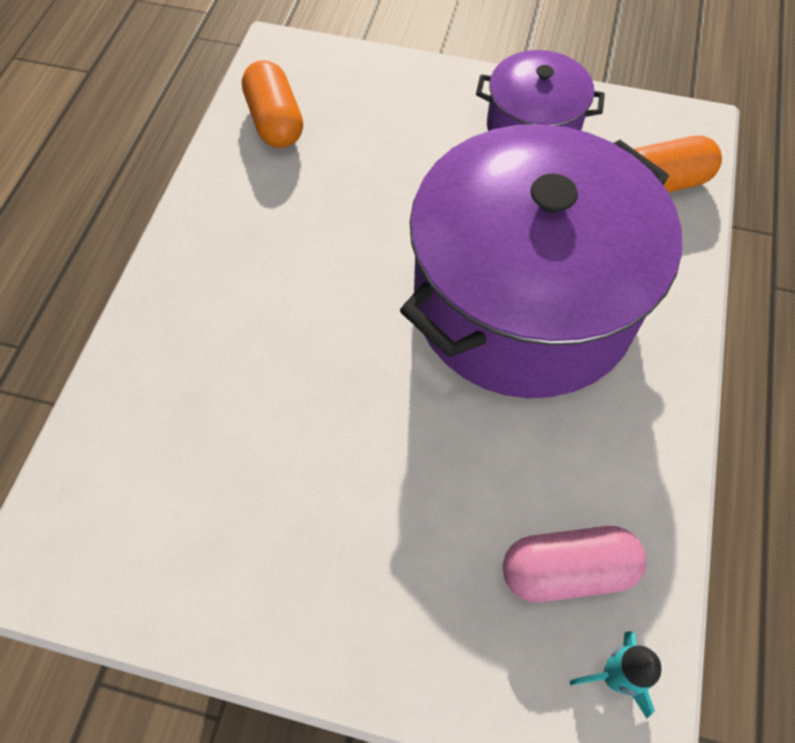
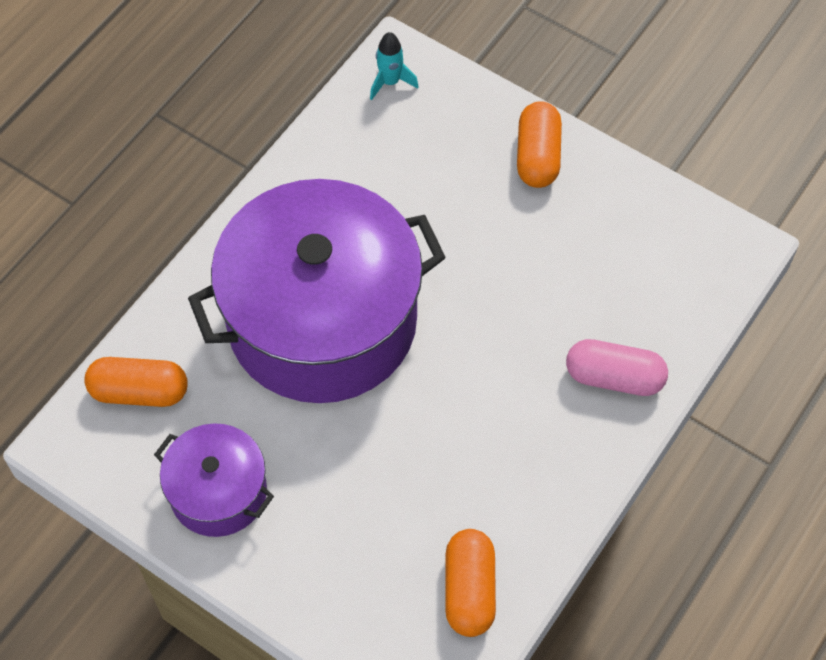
camera: 160 degrees left, 0 degrees up
(349, 619) = (537, 156): none -> orange capsule
(567, 571) = (388, 139): pink capsule -> pink capsule (614, 377)

